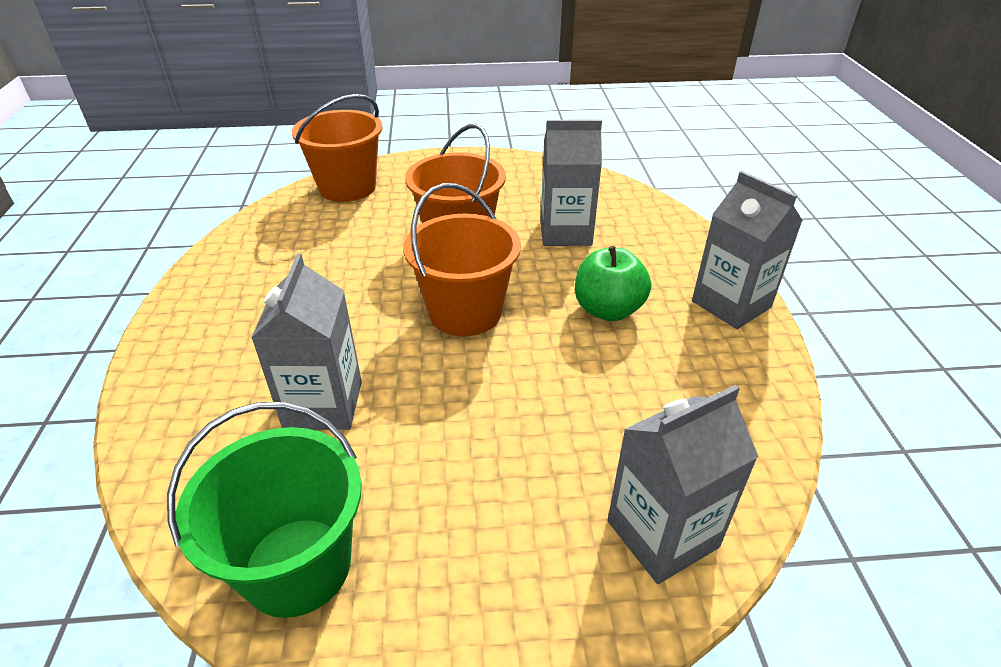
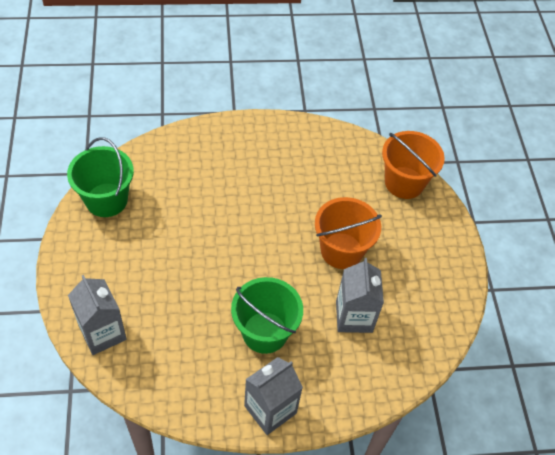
camera: 85 degrees right, 15 degrees up
(323, 404) = (193, 197): grey carton -> none
(465, 312) = (263, 255): orange bucket -> none
(608, 310) = (265, 332): green apple -> green bucket

